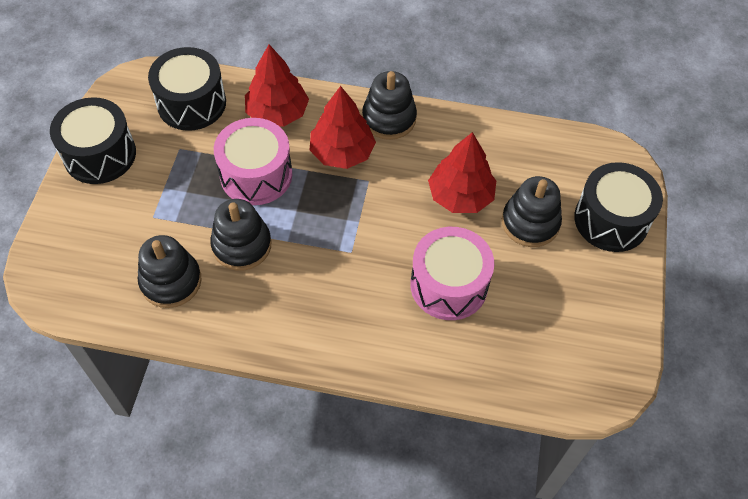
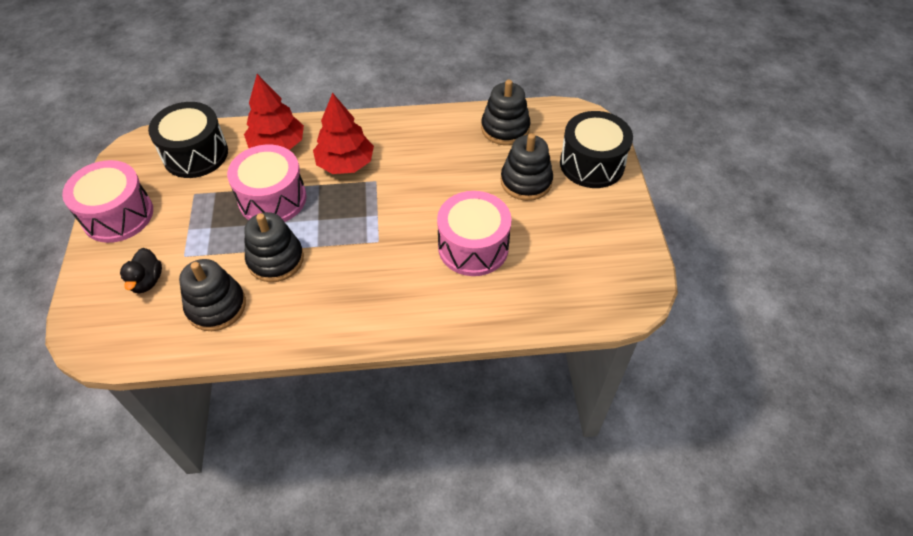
camera: 15 degrees left, 5 degrees down
(100, 154) = (118, 215): black drum -> pink drum
(111, 235) = (147, 281): none -> black duck
(389, 118) = (378, 128): black stacking toy -> black stacking toy (505, 128)
(460, 196) = (460, 174): red tree -> none

